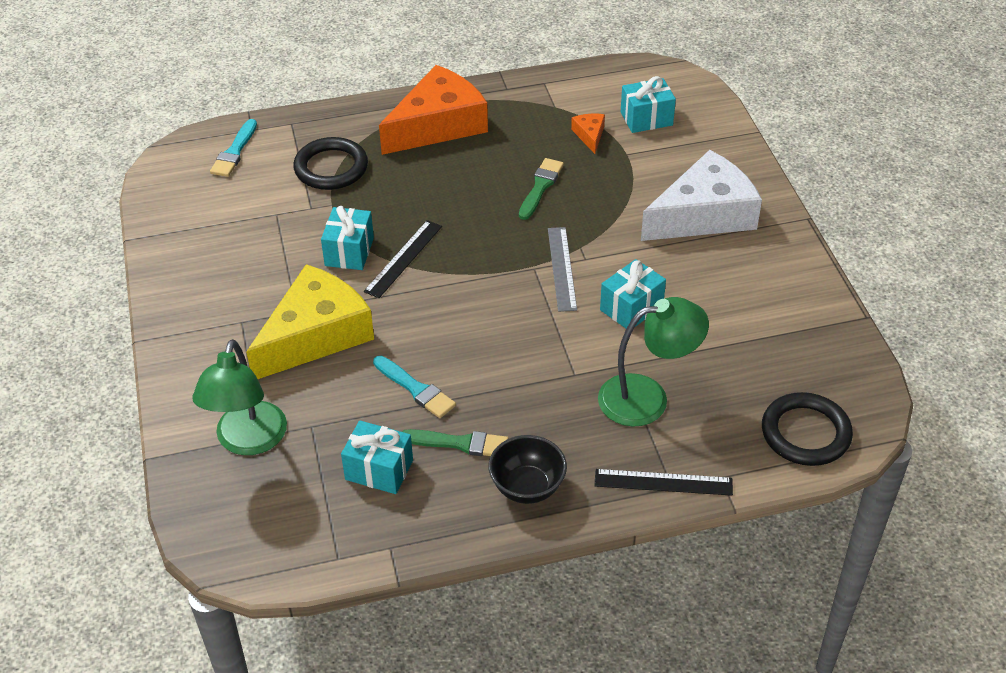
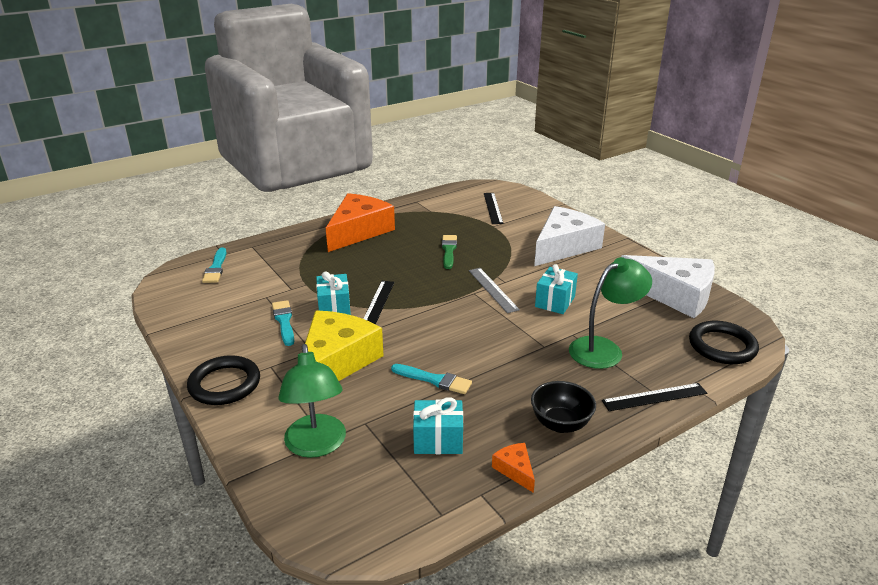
camera: 20 degrees left, 15 degrees down
(282, 258) = (284, 321): none -> turquoise brush
(331, 168) = (294, 265): black ring -> black ring (224, 384)
(460, 443) = (490, 407): green brush -> none
(589, 135) = (463, 221): orange cheese -> orange cheese (515, 470)
(646, 118) = (493, 208): turquoise gift -> black ruler
(802, 336) = (674, 295): none -> white cheese

